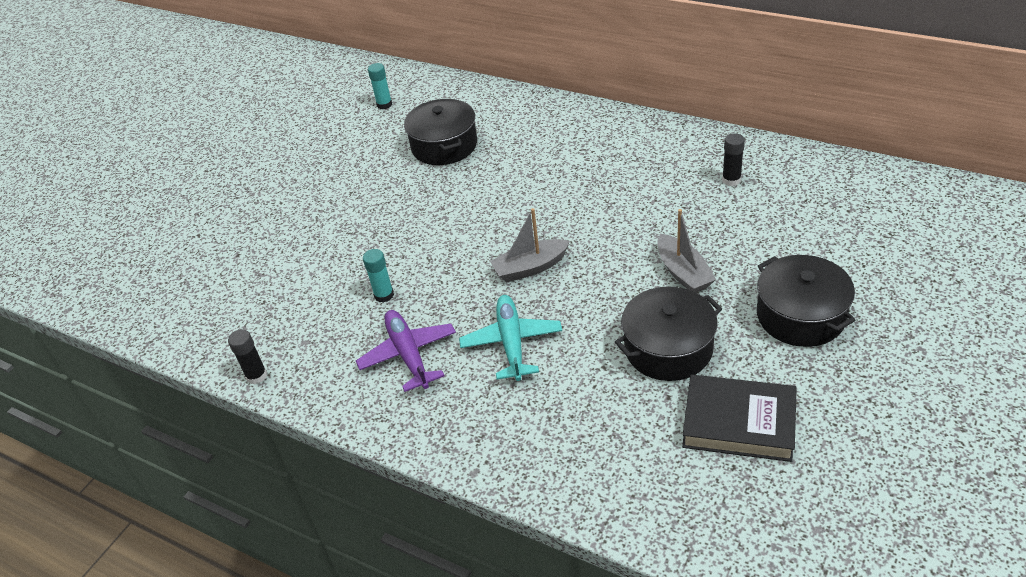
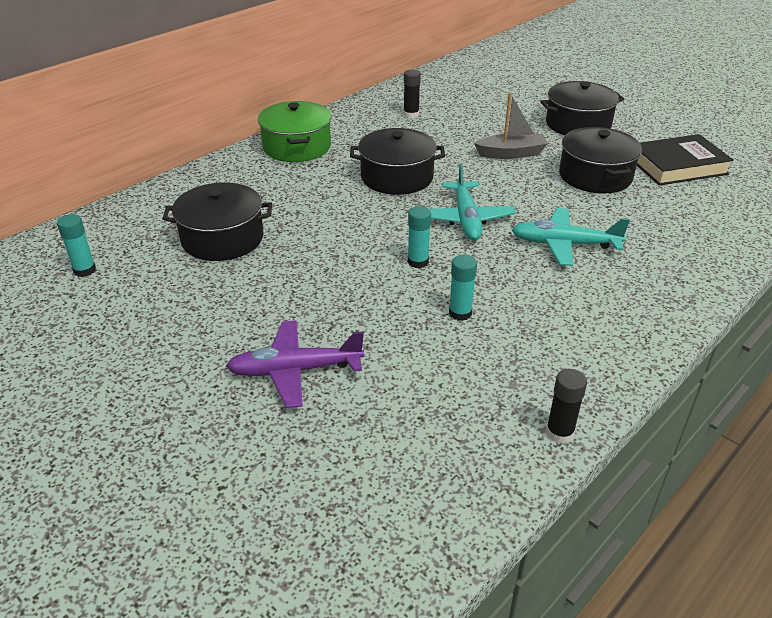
camera: 80 degrees left, 5 degrees down
(408, 355) = (561, 307): purple plane -> purple plane (295, 370)
(448, 255) = (418, 262): none -> turquoise glue stick
(530, 268) = (466, 219): grey boat -> turquoise plane
(587, 206) = (397, 177): none -> black pot
(611, 131) = (297, 147): none -> green pot
(739, 423) = (677, 166): black book -> black book turned 45 degrees clockwise

